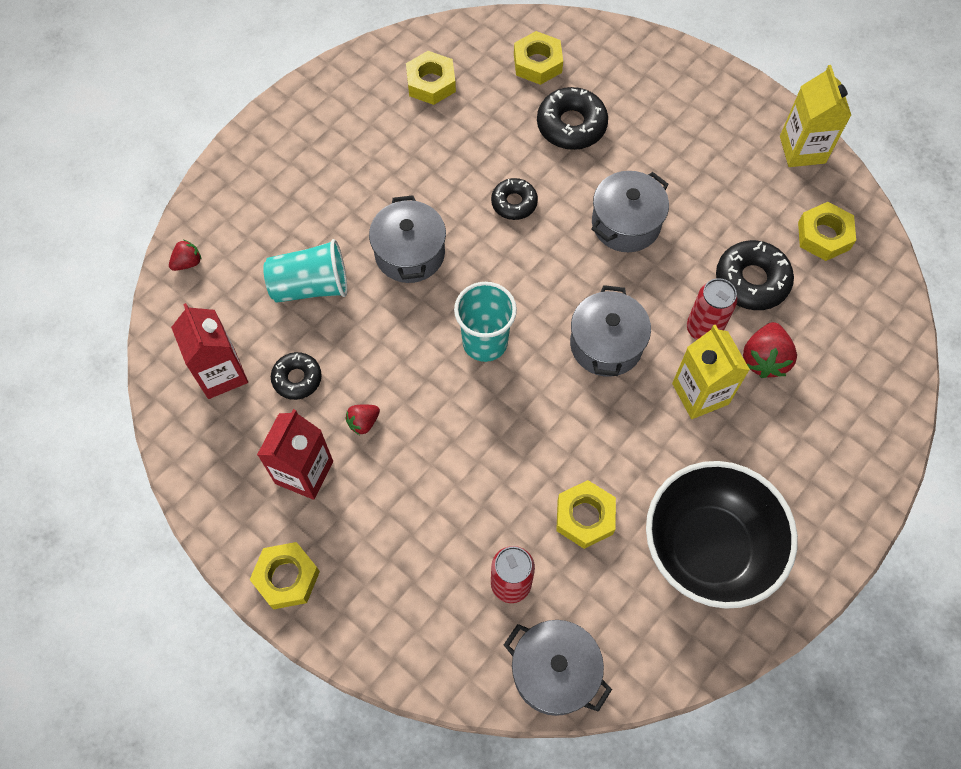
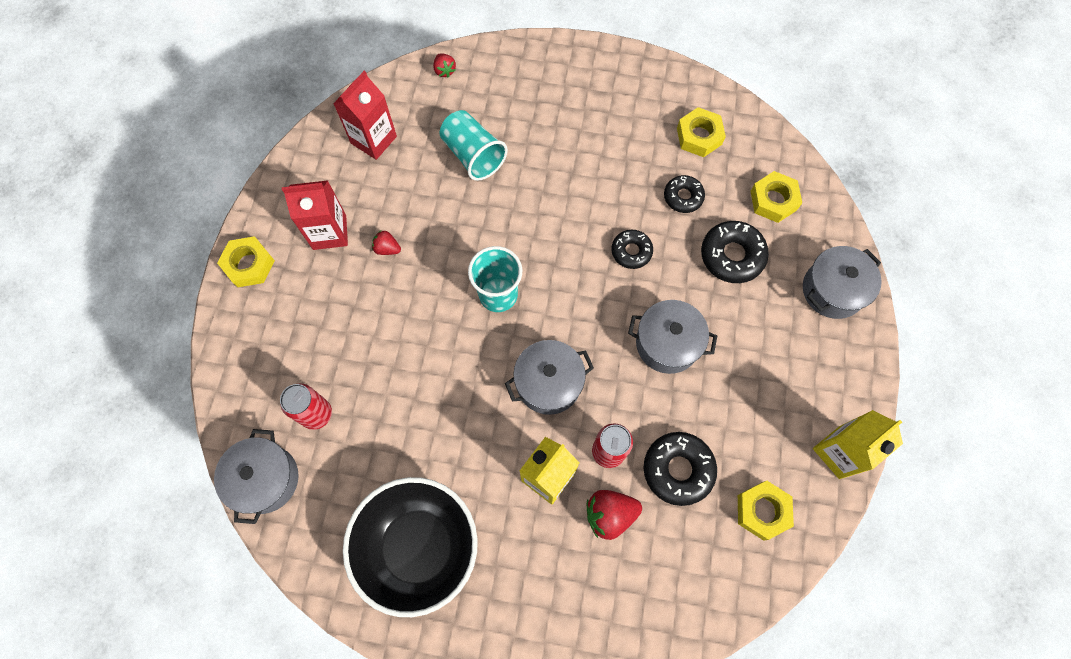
camera: 60 degrees right, 5 degrees up
(188, 262) = (444, 70): red strawberry -> red strawberry turned 45 degrees clockwise
(297, 378) = (396, 188): black donut -> black donut (683, 197)
(410, 253) = (540, 204): grey pot -> grey pot (832, 290)
(584, 517) = (395, 440): yellow nut -> none

